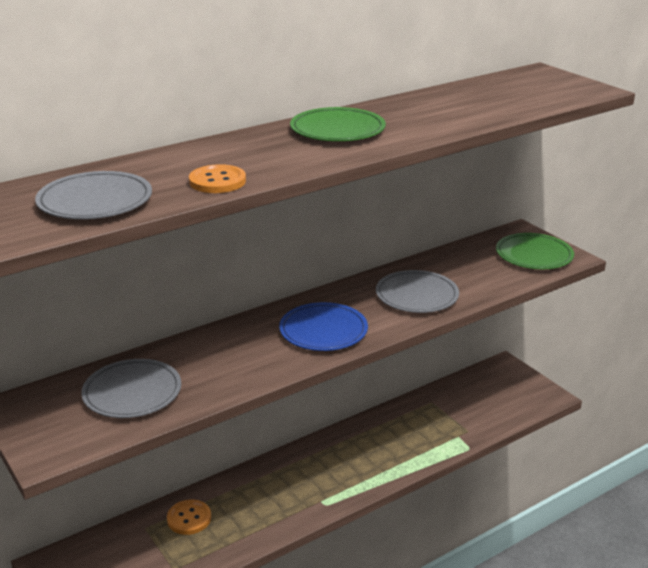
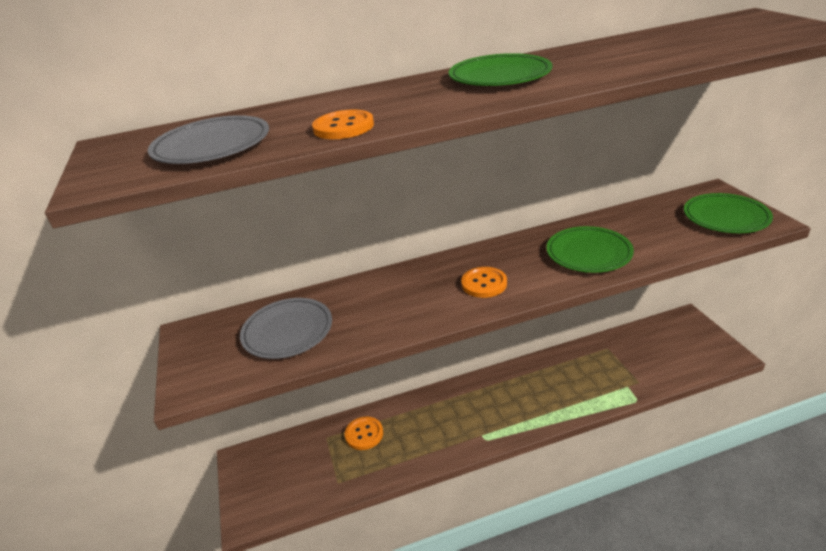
camera: 20 degrees right, 5 degrees up
(323, 331) = (484, 284): blue plate -> orange button
(417, 296) = (588, 253): grey plate -> green plate

